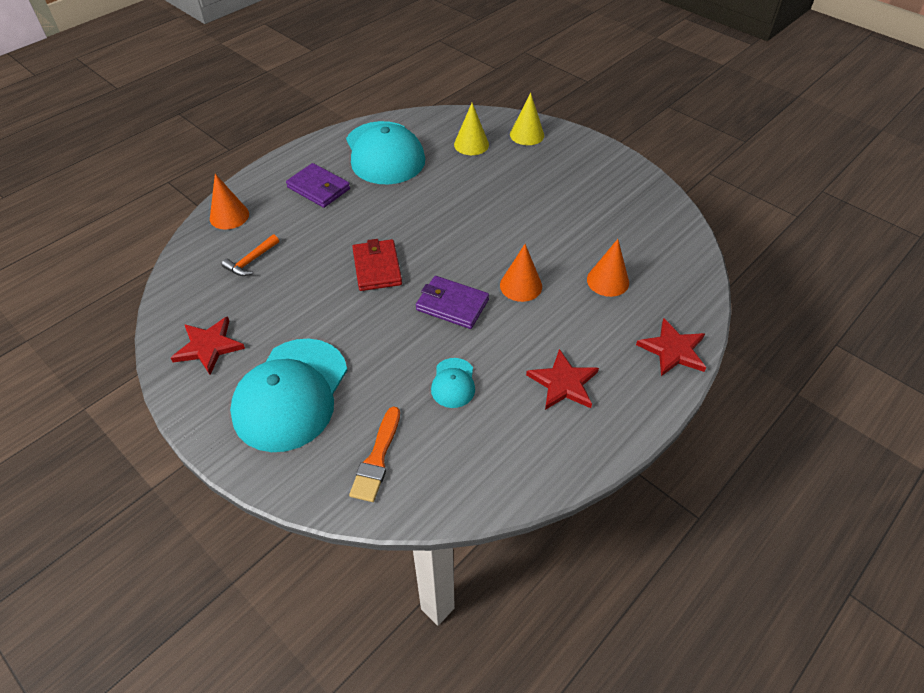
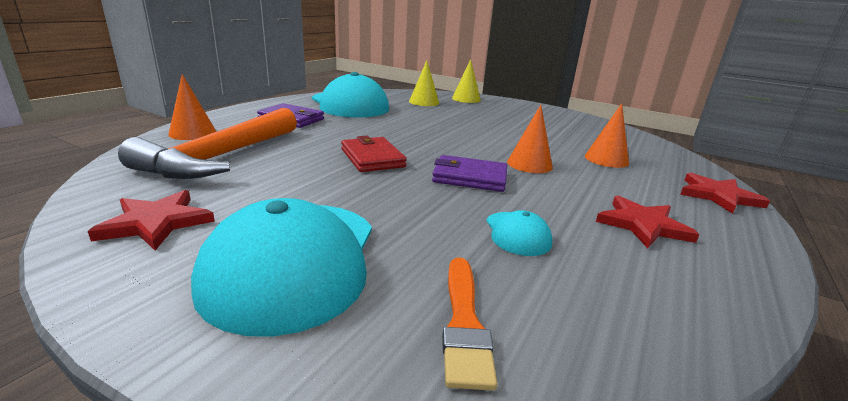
camera: 15 degrees left, 25 degrees down
(251, 261) = (220, 157): orange hammer -> orange hammer, size x2.45

